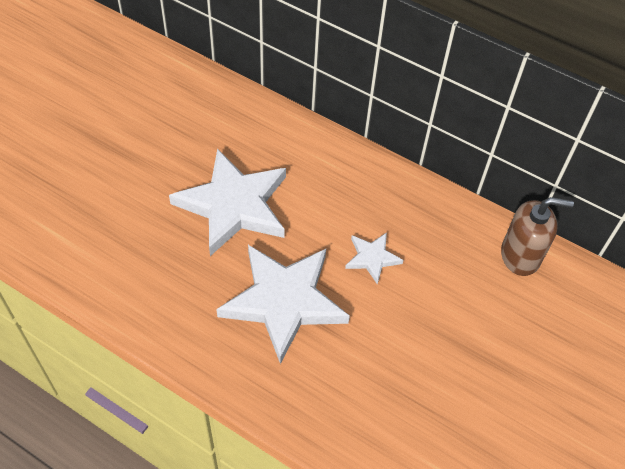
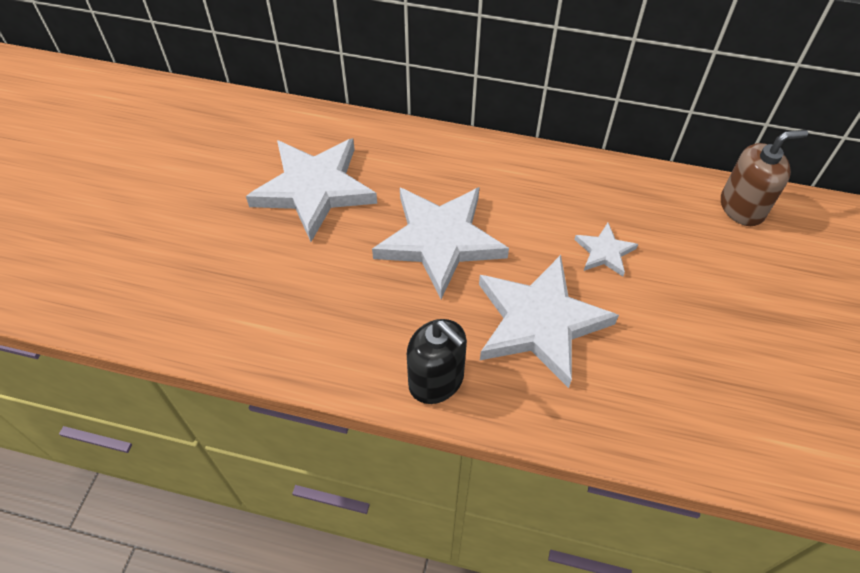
camera: 15 degrees left, 0 degrees up
(150, 129) = (314, 189): none -> white star
(173, 322) = (436, 380): none -> black soap dispenser

